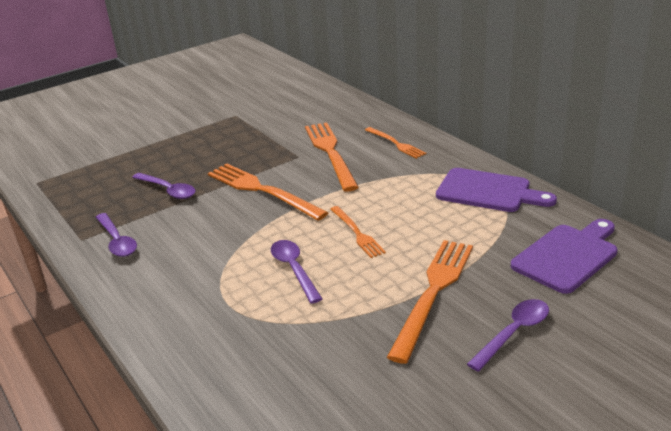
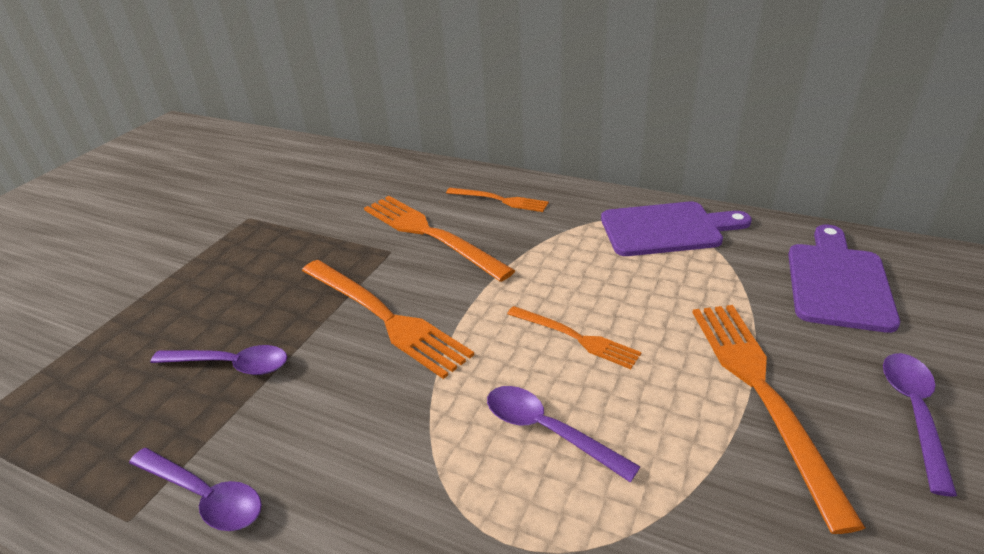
camera: 30 degrees left, 5 degrees up
(262, 190) = (384, 317): orange fork -> orange fork turned 150 degrees counterclockwise

